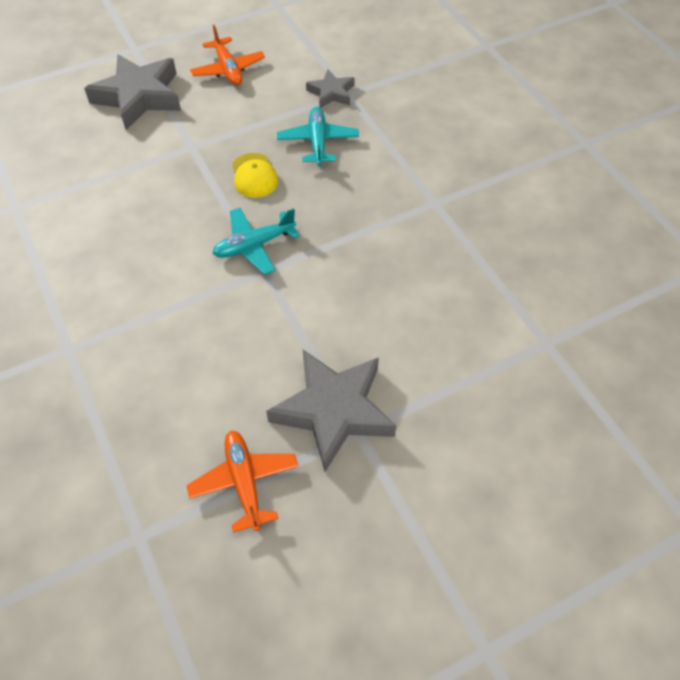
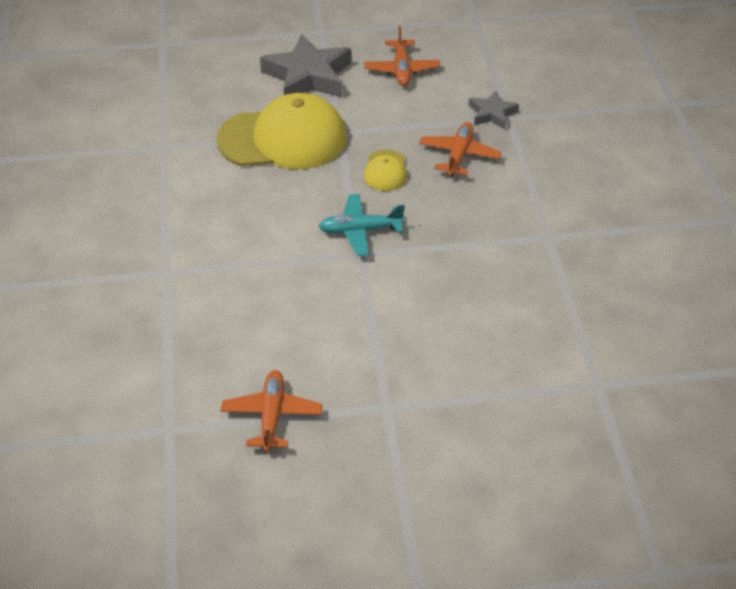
camera: 20 degrees right, 10 degrees down
(138, 168) = (283, 139): none -> yellow cap
(318, 142) = (459, 155): turquoise plane -> orange plane
(333, 411) = (372, 383): grey star -> none

